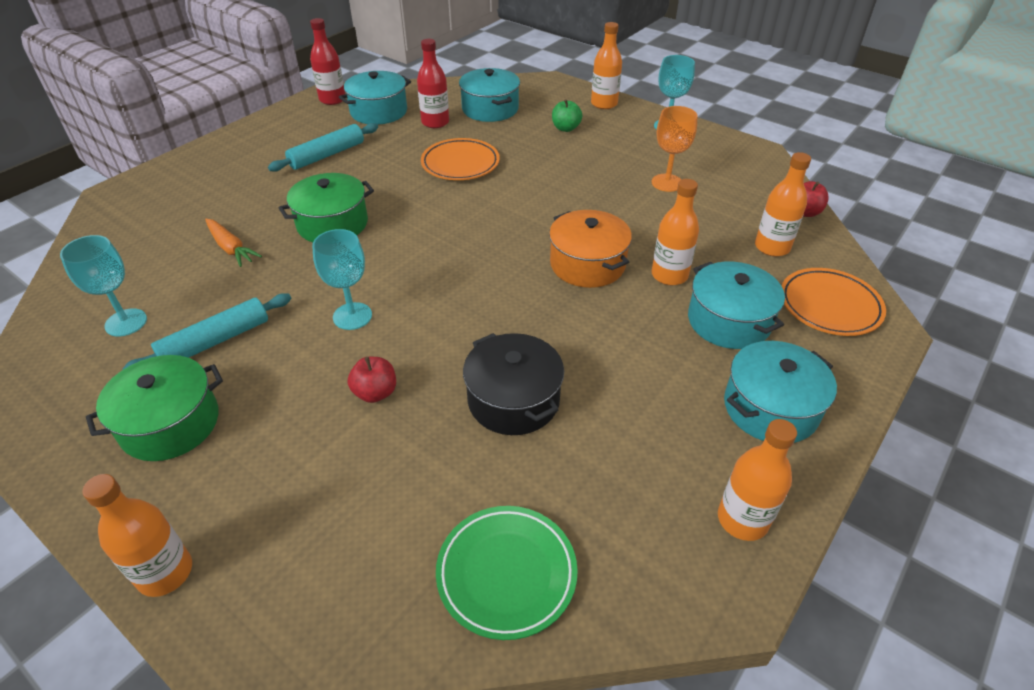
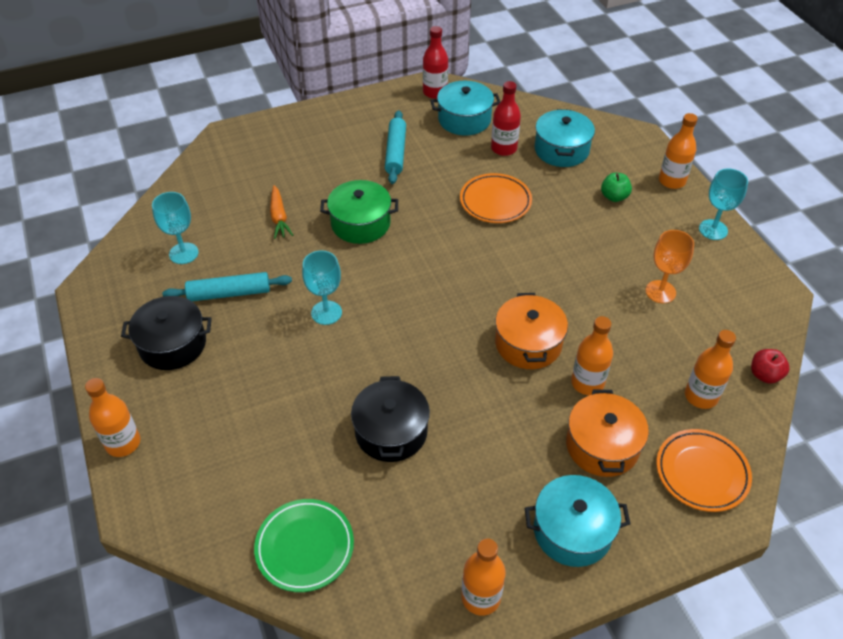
camera: 30 degrees right, 5 degrees up
(170, 424) = (172, 344): green pot -> black pot
(327, 155) = (396, 152): turquoise rolling pin -> turquoise rolling pin turned 75 degrees counterclockwise
(375, 393) = (305, 381): red apple -> none
(729, 321) = (602, 445): turquoise pot -> orange pot

